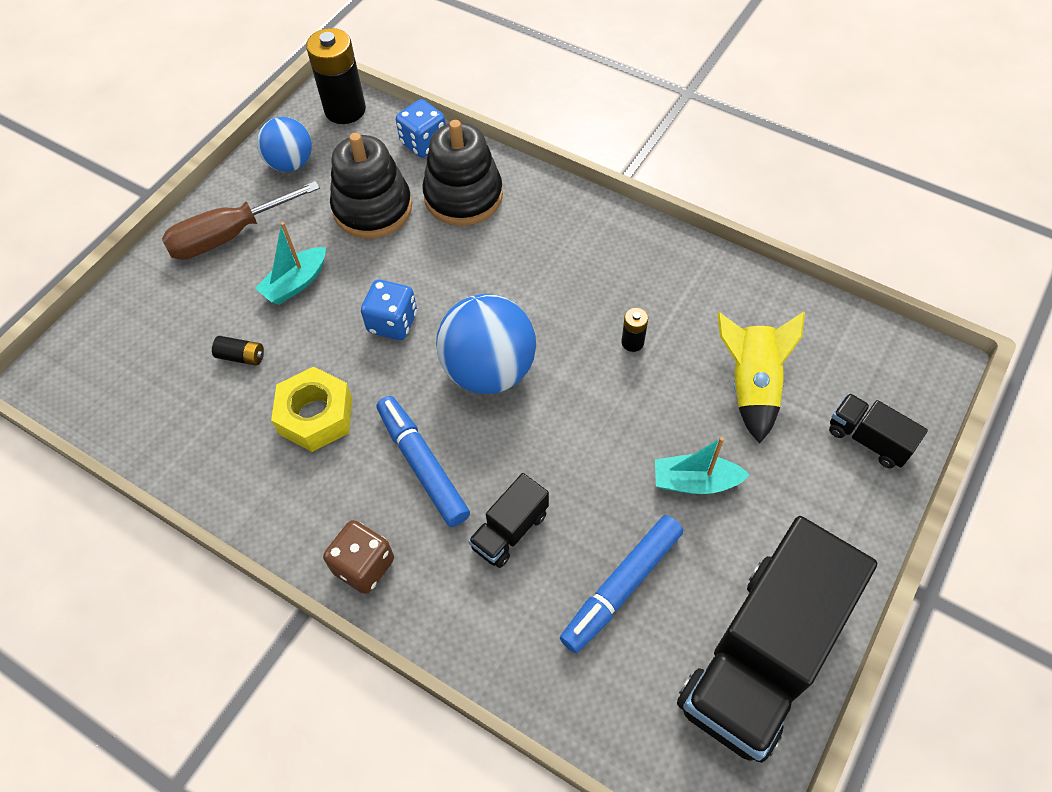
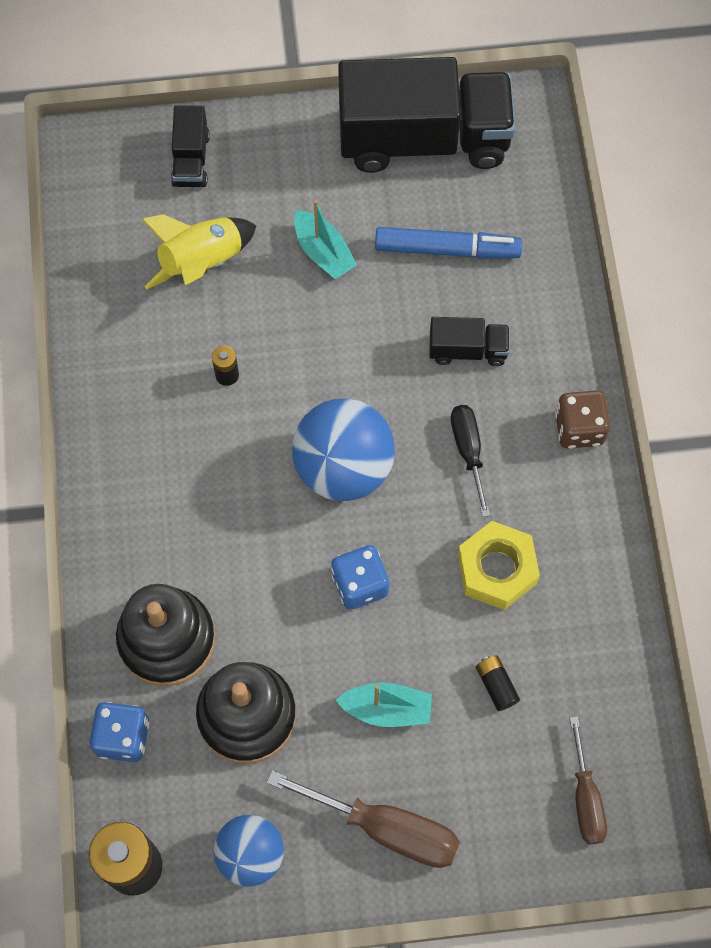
camera: 130 degrees left, 10 degrees up
(118, 356) = (585, 798): none -> brown screwdriver
(423, 465) = (468, 451): blue marker -> black screwdriver

